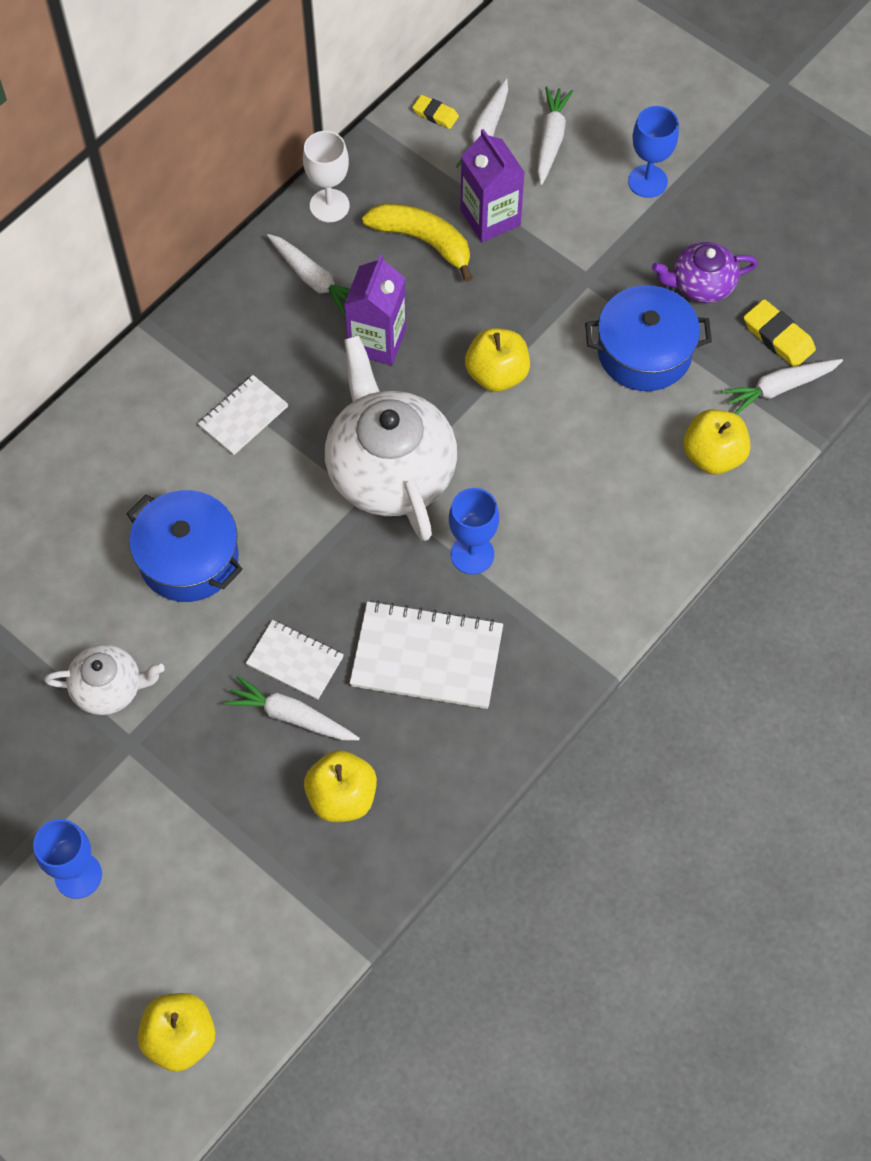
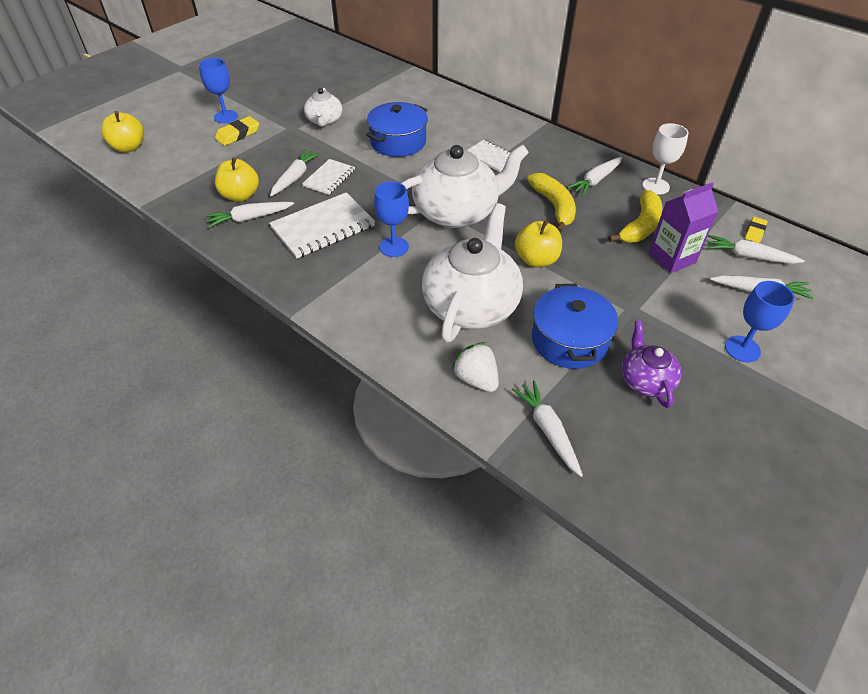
camera: 90 degrees right, 15 degrees down
(377, 341) = (554, 206): purple carton -> yellow banana
(404, 771) = (249, 218): none -> white carrot
(427, 657) = (323, 227): white notebook -> white notebook turned 45 degrees clockwise
(588, 456) = (471, 305): none -> white teapot
(713, 455) = (476, 379): yellow apple -> white strawberry
(778, 337) = (602, 433): yellow eraser -> yellow eraser (238, 134)

